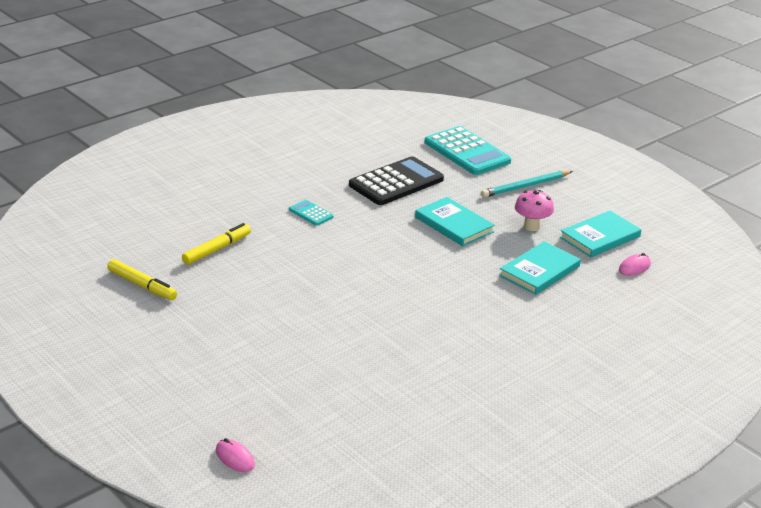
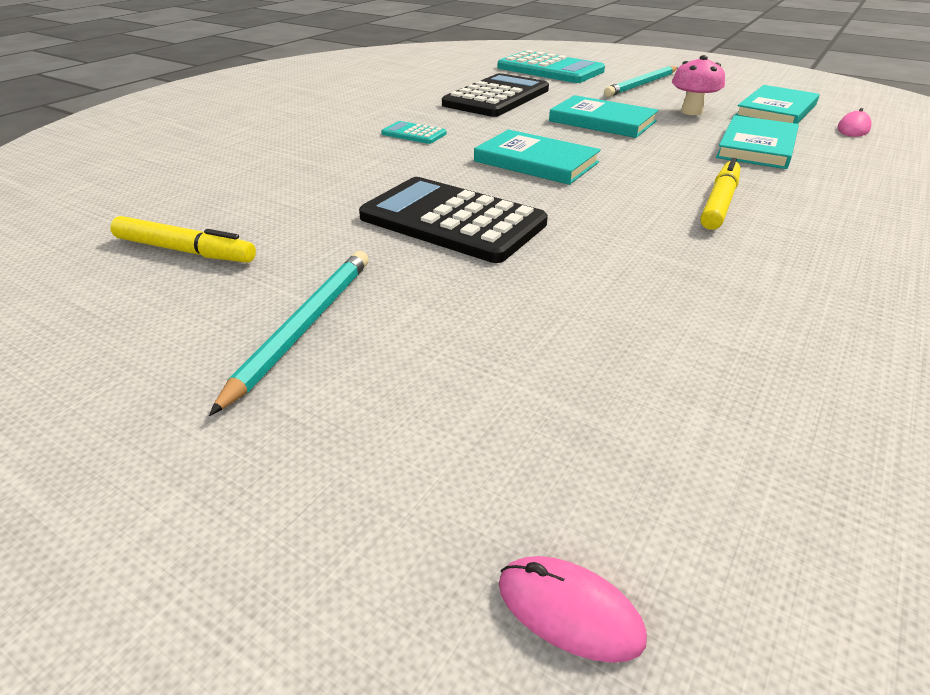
camera: 15 degrees left, 5 degrees up
(187, 341) = (303, 327): none -> turquoise pencil
(217, 249) = (300, 186): yellow marker -> yellow marker (719, 203)
(292, 293) = (452, 221): none -> black calculator
(375, 256) = (536, 162): none -> turquoise book

